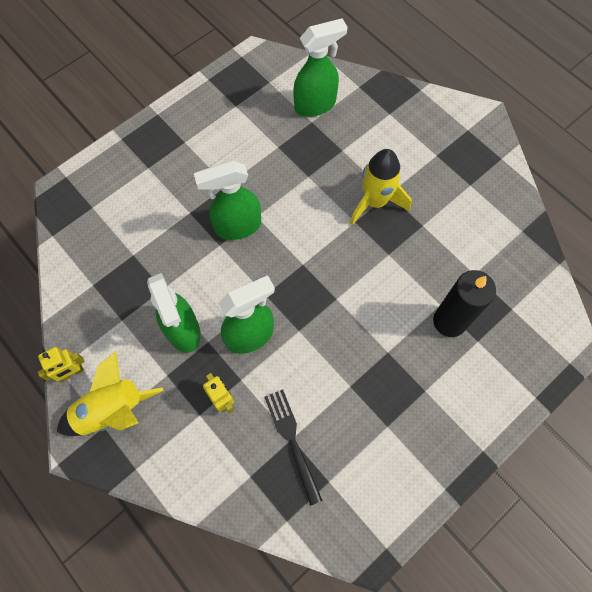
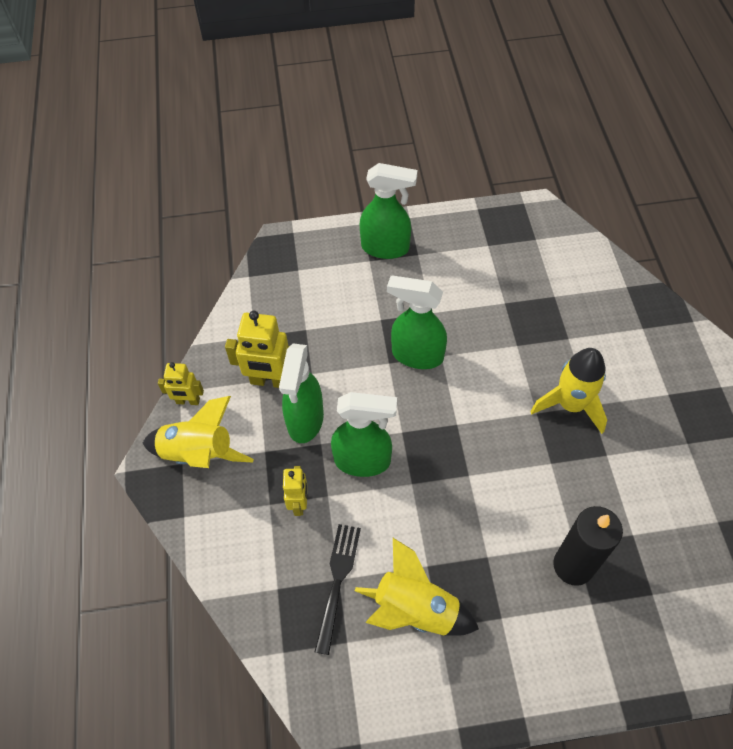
camera: 35 degrees right, 10 degrees down
(132, 315) = (270, 381): none -> yellow robot
(315, 105) = (569, 282): green spray bottle -> green spray bottle (386, 248)
(362, 425) = (415, 610): none -> yellow rocket

